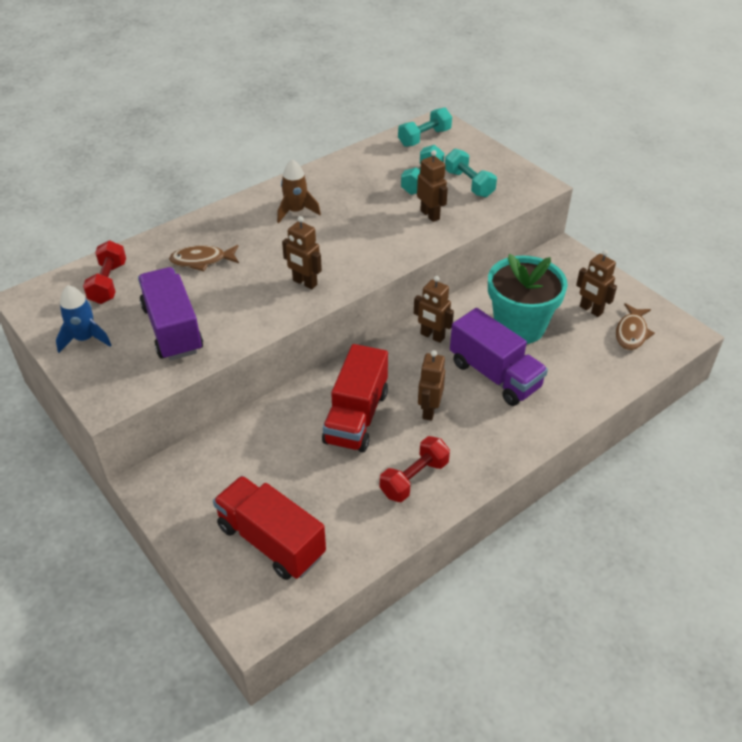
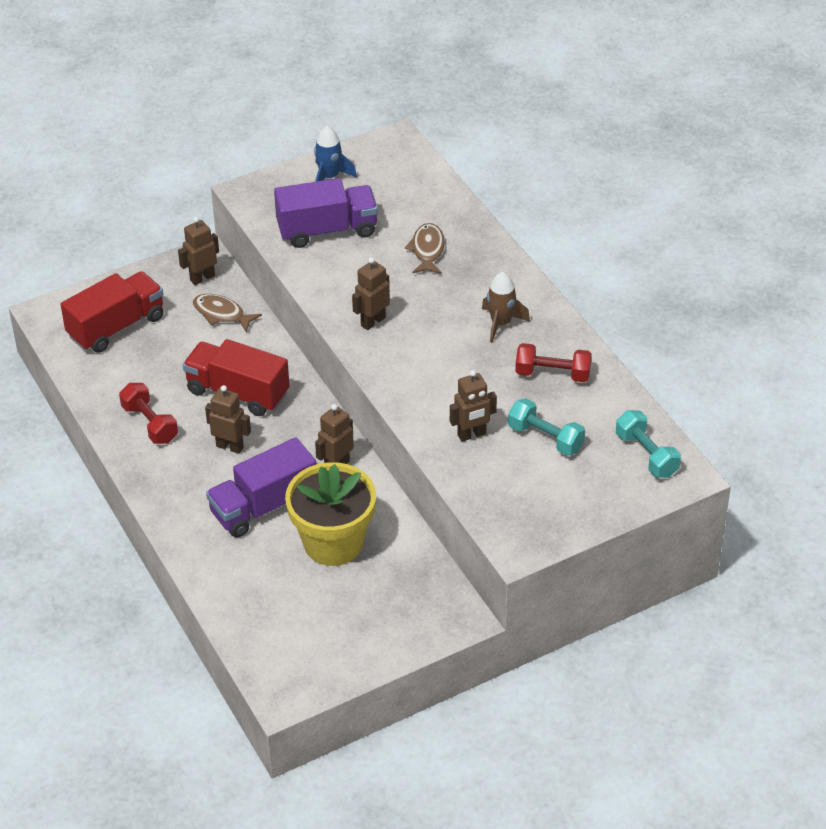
camera: 100 degrees right, 0 degrees up
(108, 283) = (406, 188): red dumbbell -> red dumbbell (552, 374)
(469, 184) = (531, 481): turquoise dumbbell -> none
(519, 326) = (333, 543): turquoise flower pot -> yellow flower pot
(591, 310) = (345, 616): brown robot -> brown robot (202, 278)
(631, 333) = (296, 644): brown fish -> brown fish (221, 314)

